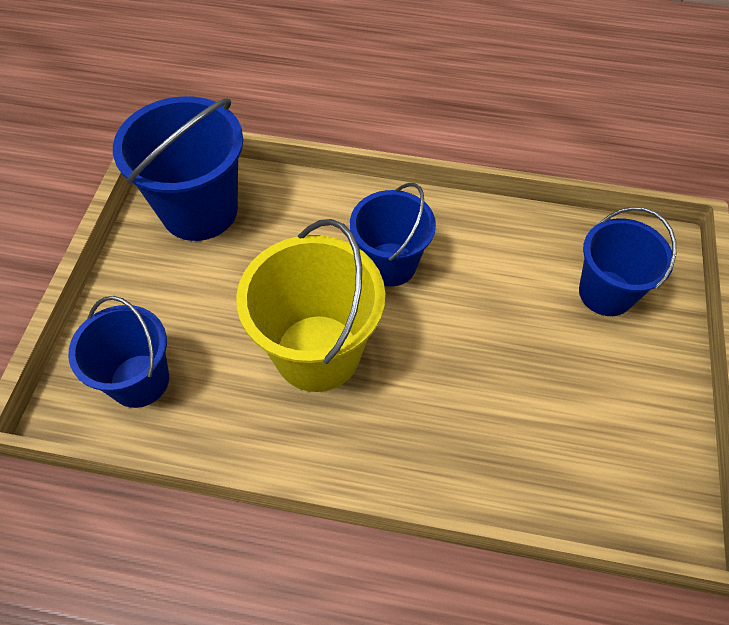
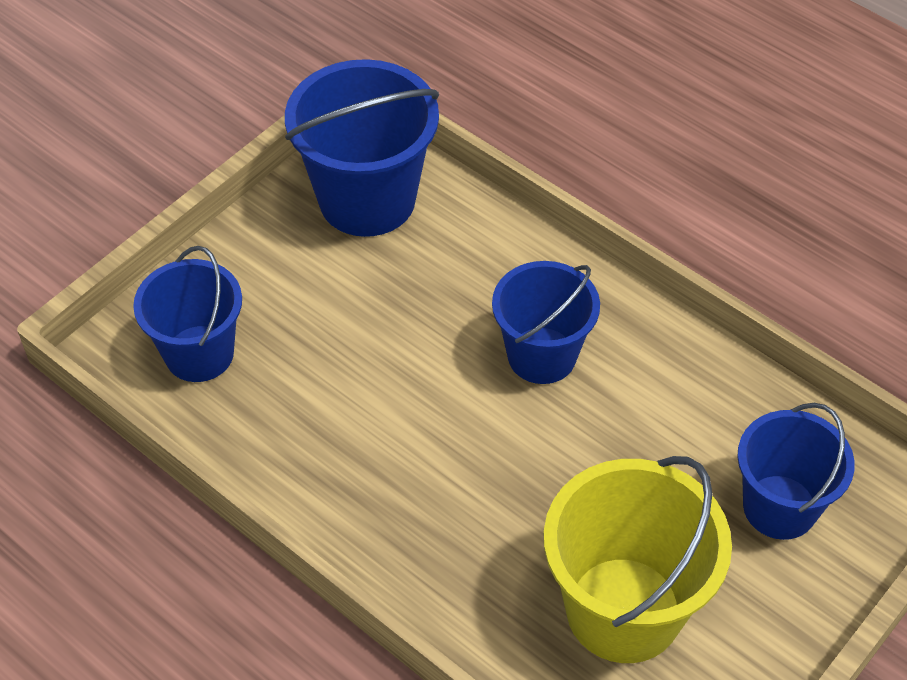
camera: 30 degrees right, 5 degrees down
(317, 352) = (397, 413): yellow bucket -> yellow bucket (623, 609)

